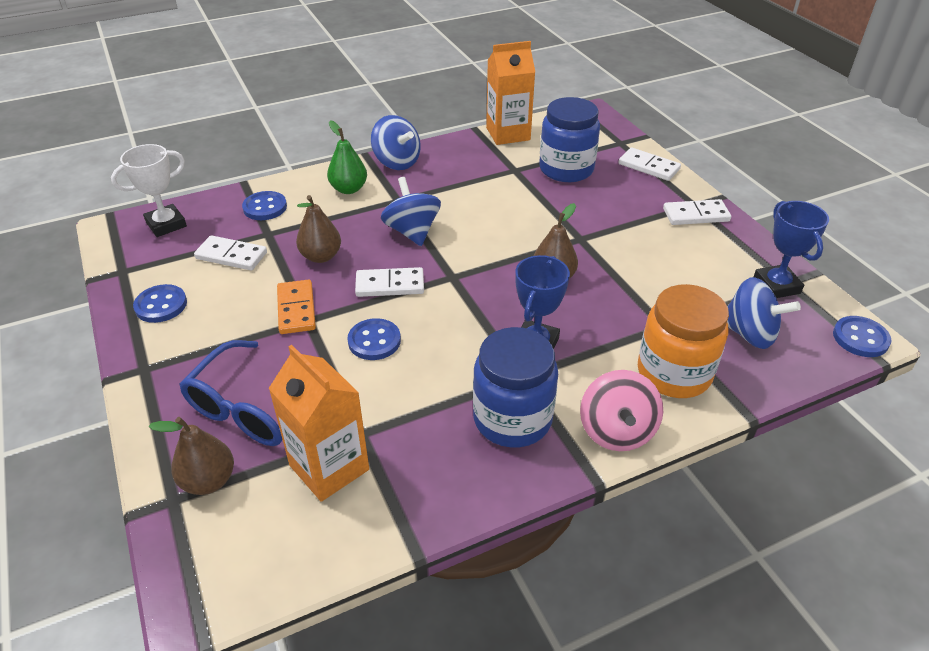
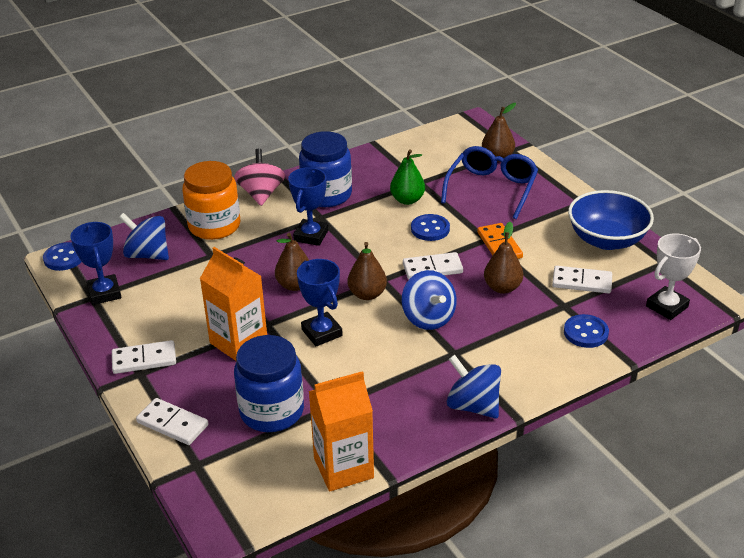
camera: 175 degrees right, 5 degrees down
(161, 305) = (606, 240): blue button -> blue bowl
(329, 467) = (432, 167): orange carton -> orange carton (238, 342)
(349, 189) = (511, 362): green pear -> green pear (407, 200)
(471, 261) = (367, 294): none -> brown pear
(523, 226) = (322, 333): none -> blue trophy

